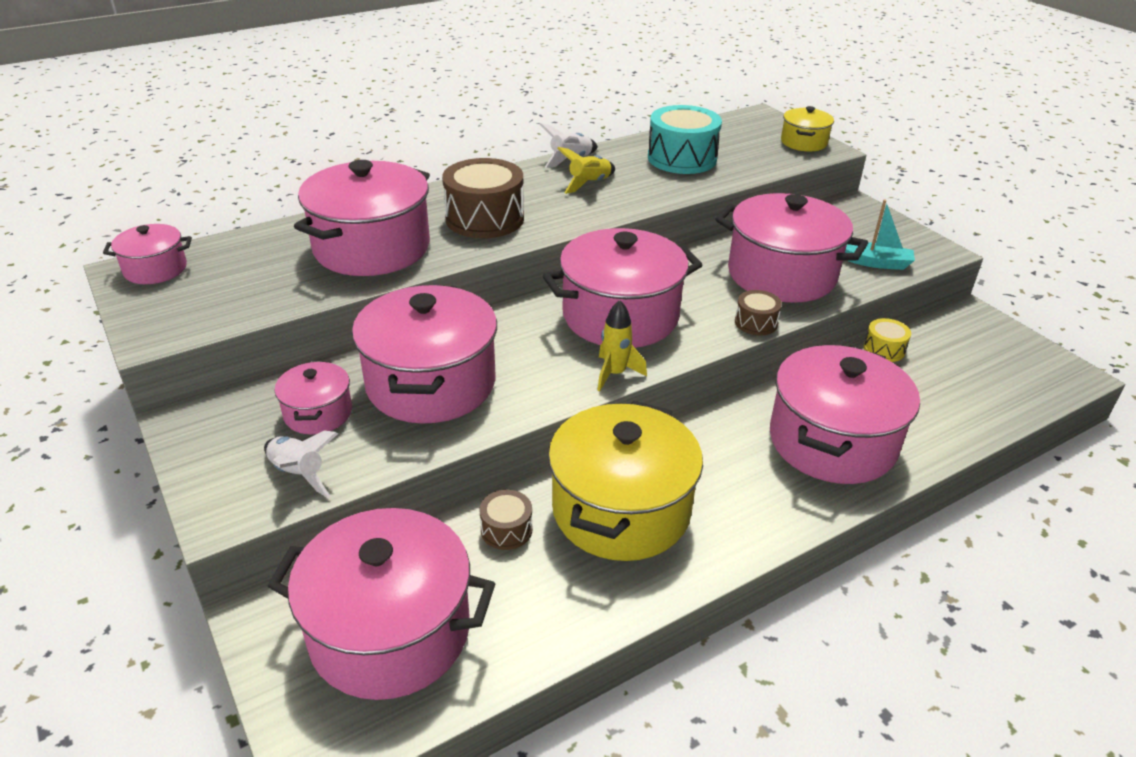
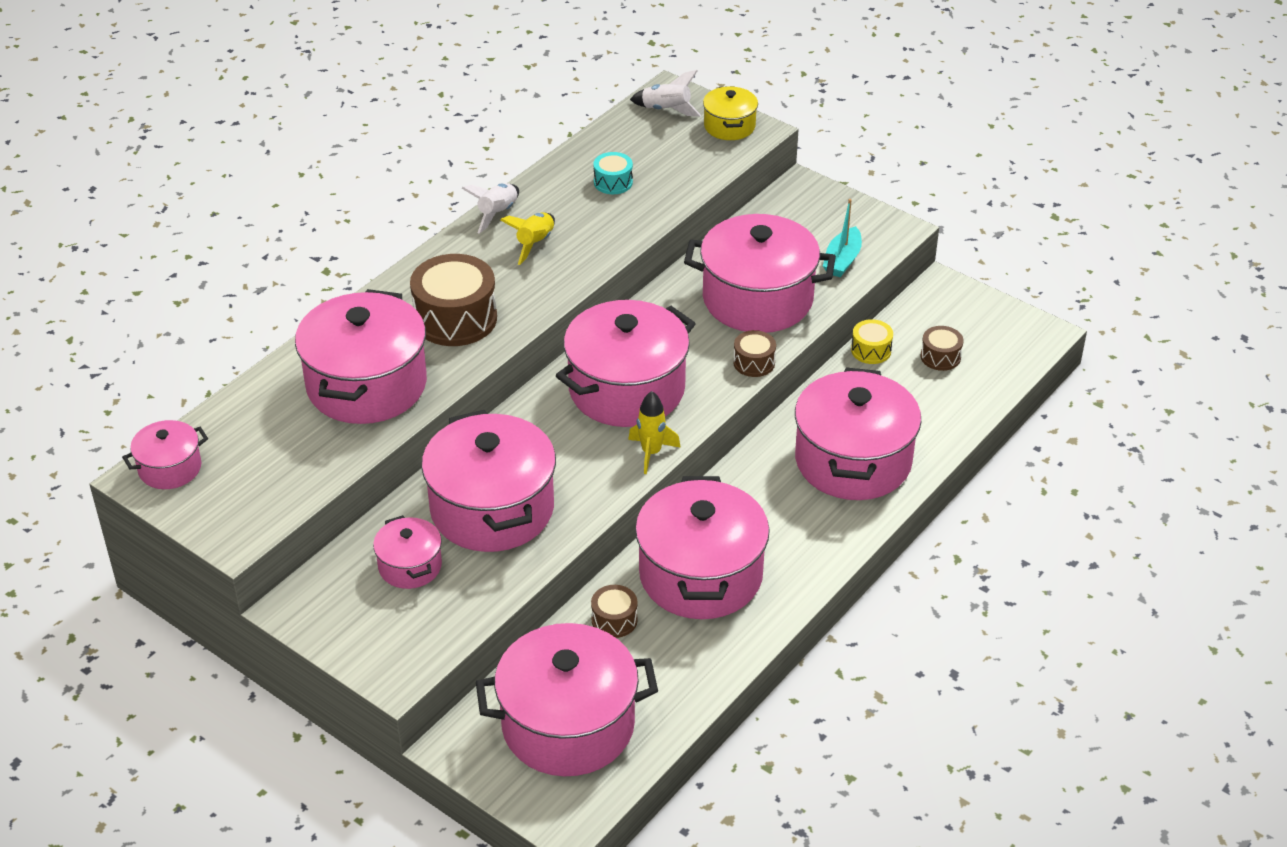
camera: 20 degrees left, 5 degrees up
(299, 474) = (434, 624): white rocket -> white rocket (666, 110)
(621, 510) = (701, 575): yellow pot -> pink pot
(682, 158) = (613, 182): turquoise drum -> turquoise drum, size x0.51
(876, 263) = (842, 260): turquoise boat -> turquoise boat turned 120 degrees clockwise
(956, 371) = (940, 357): none -> brown drum

